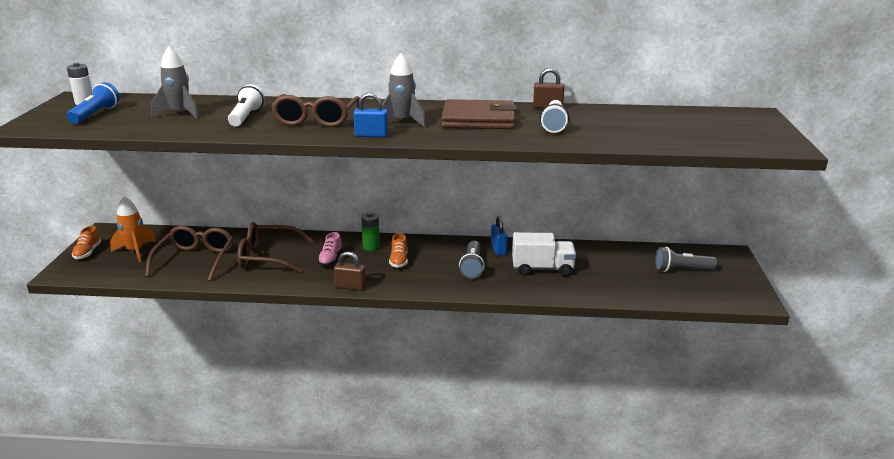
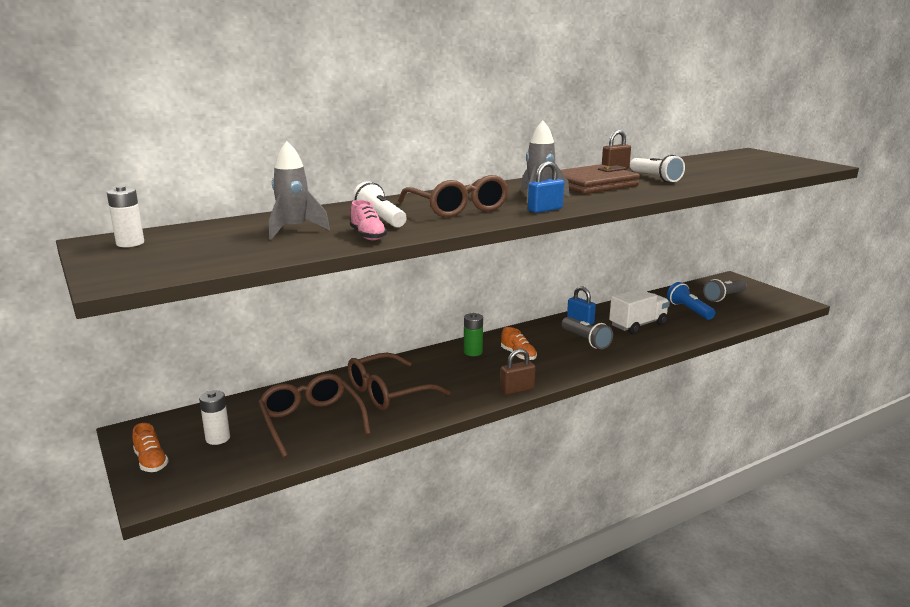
camera: 35 degrees left, 5 degrees down
(95, 114) = (185, 250): blue flashlight -> blue flashlight (689, 310)
(135, 251) = (218, 438): orange rocket -> white battery
(330, 259) = (455, 374): pink shoe -> pink shoe (368, 236)

